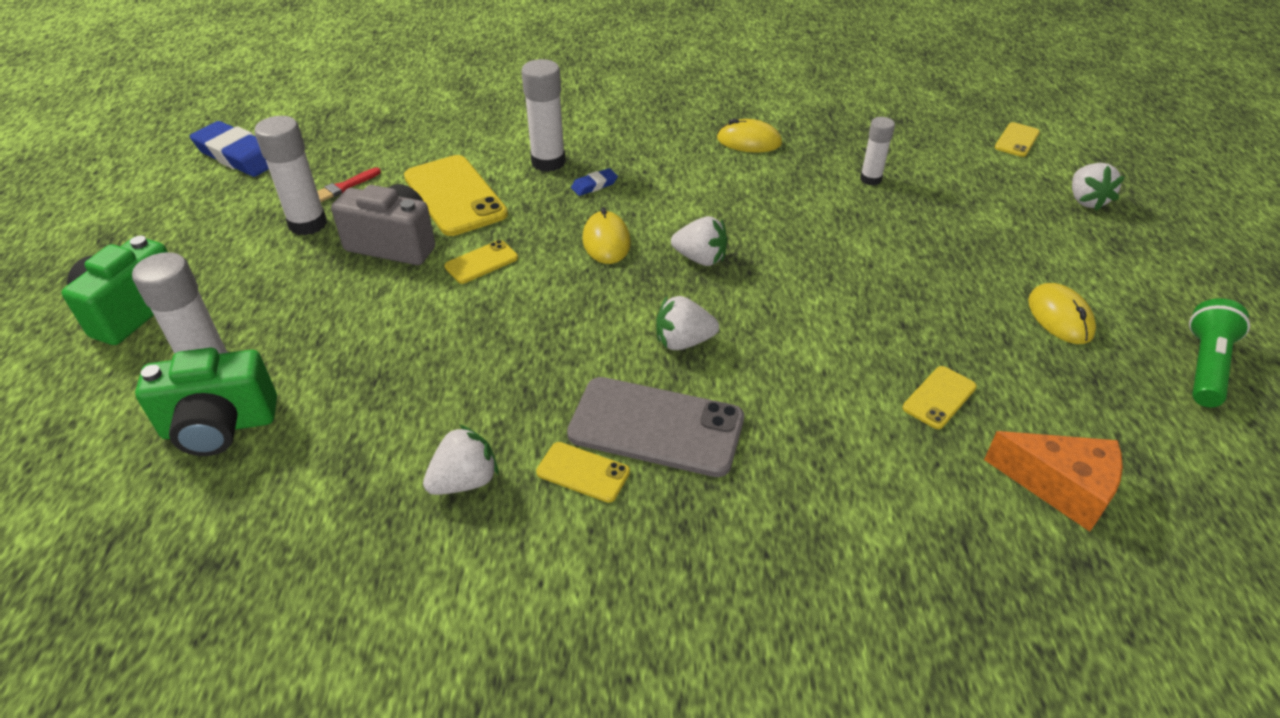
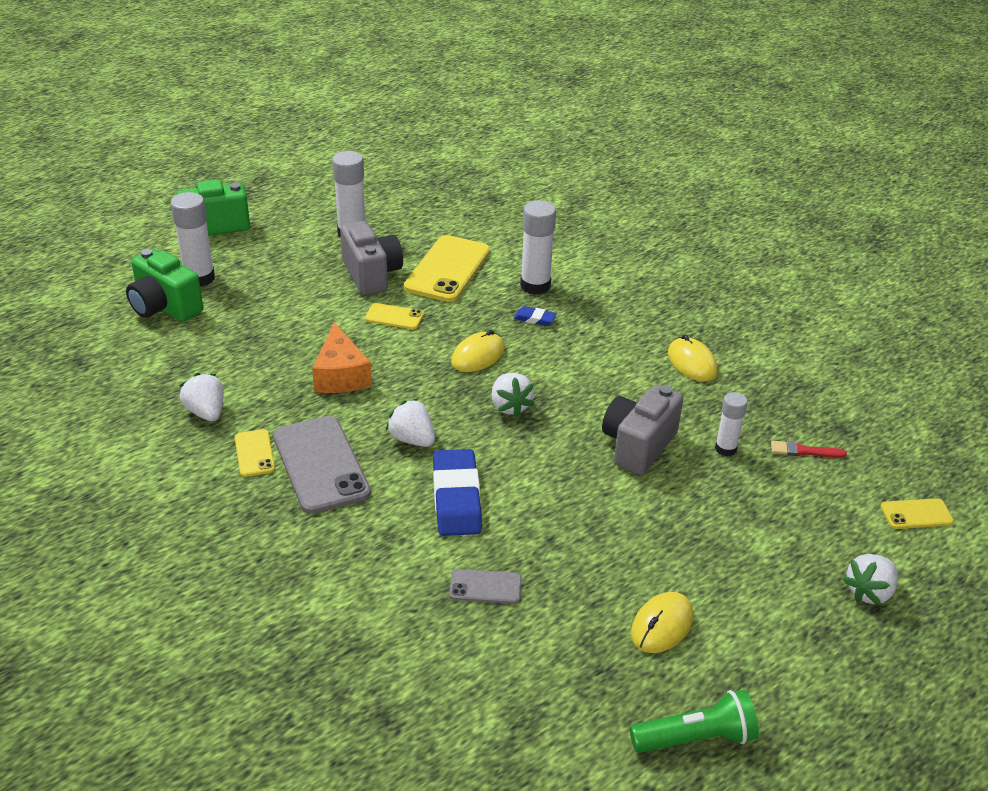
camera: 50 degrees right, 5 degrees down
(238, 155) = (384, 170): blue eraser -> blue eraser (457, 498)
(344, 187) = (403, 224): red brush -> red brush (803, 451)
(465, 481) = (206, 412): white strawberry -> white strawberry turned 135 degrees counterclockwise
(825, 217) = (638, 445): none -> grey camera
(939, 397) = (485, 587): yellow phone -> grey phone
(1060, 487) = (452, 684): orange cheese -> orange cheese (340, 375)

